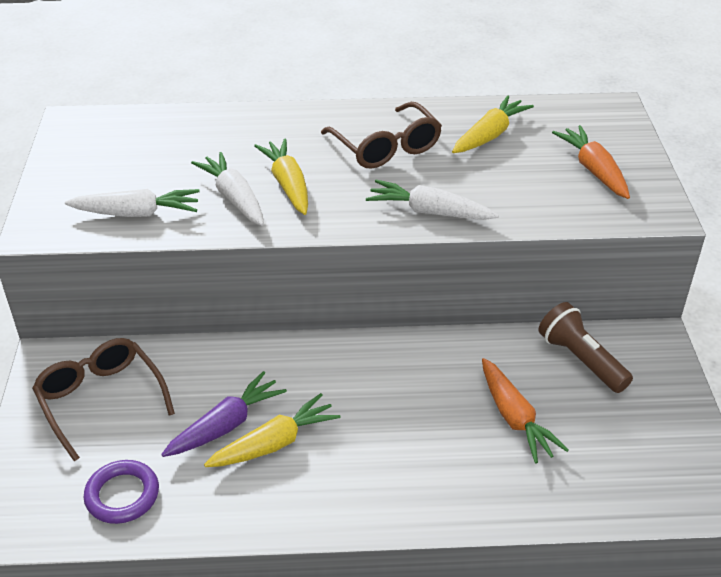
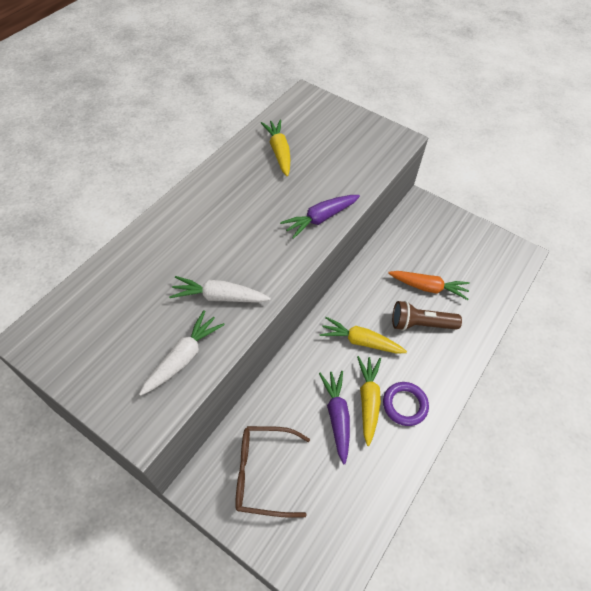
camera: 55 degrees left, 15 degrees up
(122, 495) = (350, 503): purple ring -> purple ring (404, 405)
(288, 184) = (233, 263): yellow carrot -> yellow carrot (360, 341)
(386, 147) = (244, 198): brown glasses -> none
(429, 212) = (320, 219): white carrot -> purple carrot
(581, 360) = (411, 237): brown flashlight -> brown flashlight (420, 324)
(593, 170) = (347, 137): orange carrot -> none

